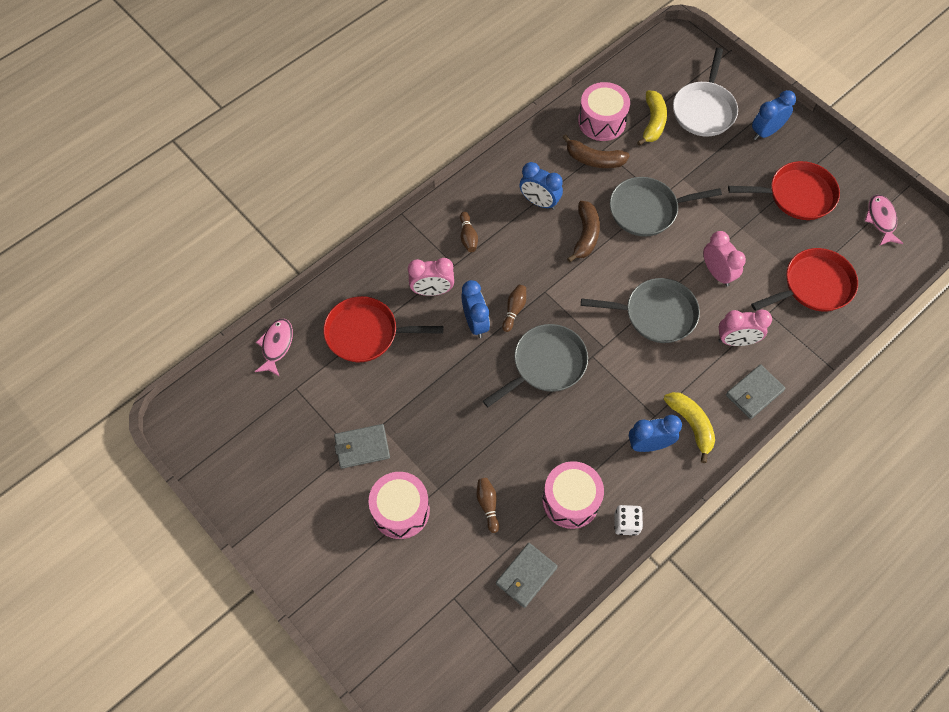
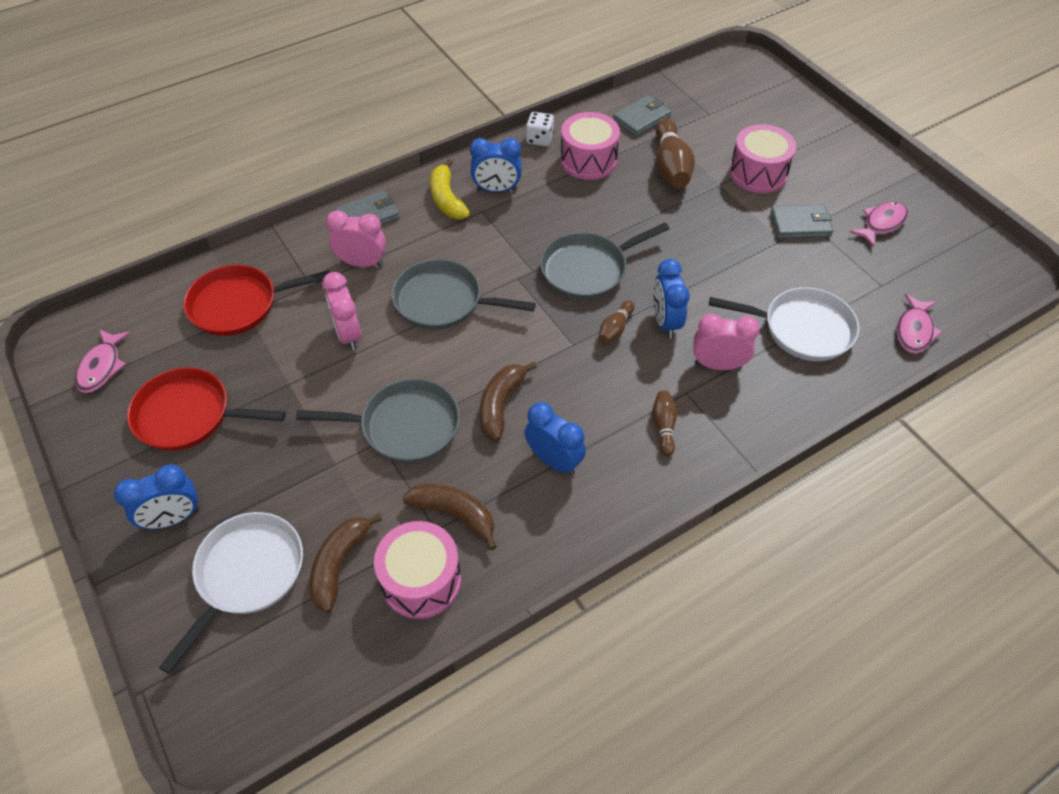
camera: 170 degrees left, 10 degrees down
(286, 461) = (881, 223): none -> pink fish
(366, 333) = (802, 329): red pan -> white pan
(488, 505) = (670, 166): brown bowling pin -> brown bowling pin, size x1.88
(653, 122) = (339, 564): yellow banana -> brown banana

